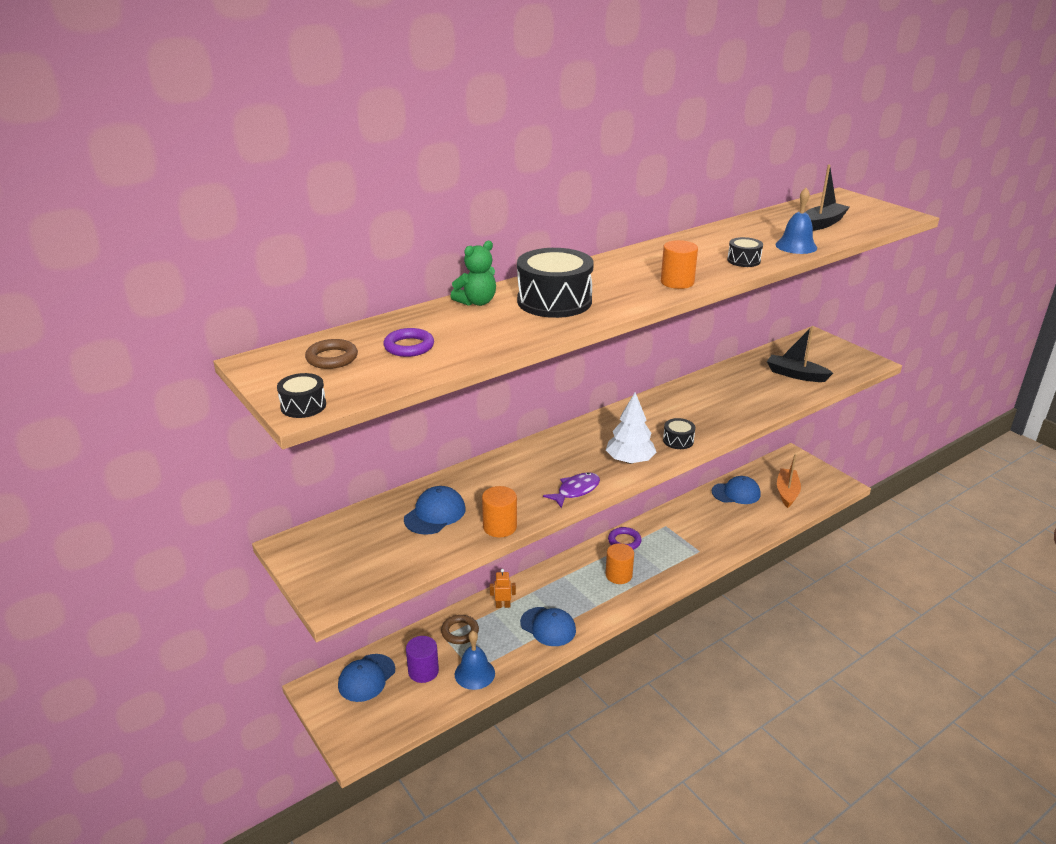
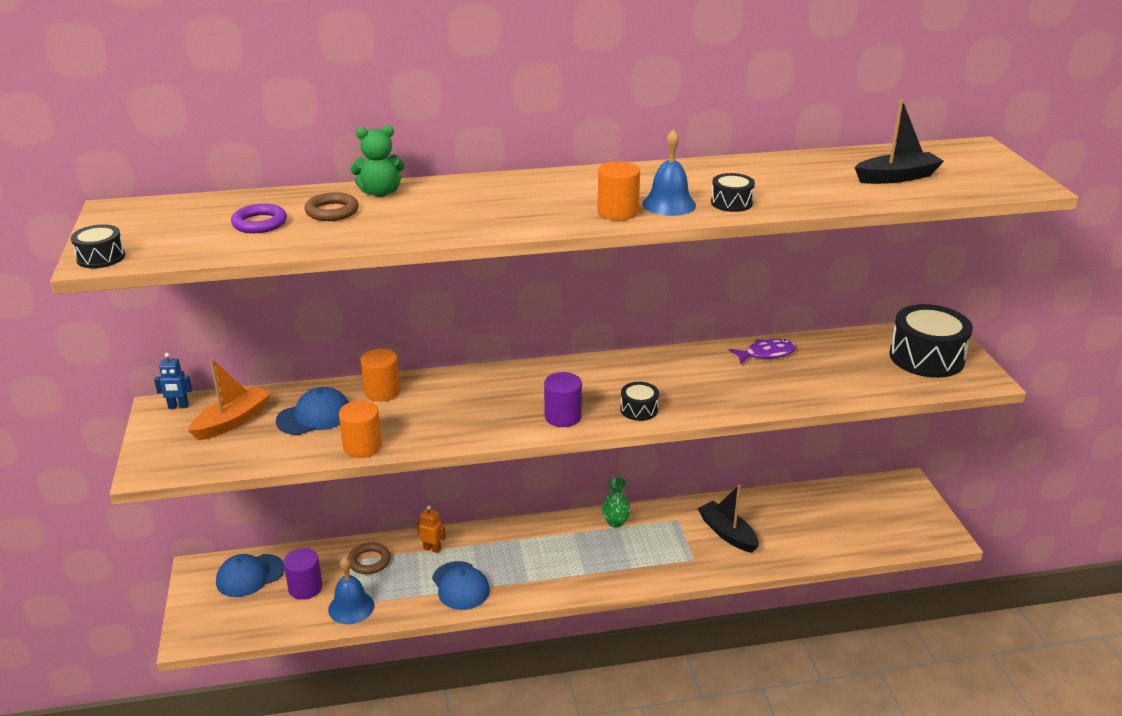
camera: 25 degrees right, 0 degrees up
(304, 539) = (178, 406): none -> blue robot
(332, 358) = (180, 219): brown ring -> brown ring (332, 211)
(554, 301) = (457, 207): black drum -> black drum (926, 357)
(576, 490) = (473, 432): purple fish -> purple fish (766, 354)
(618, 575) = (579, 557): orange cylinder -> orange cylinder (382, 392)
(624, 541) = (615, 522): purple ring -> green vase
(630, 460) = (563, 417): white tree -> purple cylinder
(736, 493) = (795, 507): blue cap -> none
(787, 492) = (861, 525): orange boat -> orange boat (232, 421)
(795, 375) = (863, 370): black boat -> black boat (727, 533)
(796, 246) = (822, 198): blue bell -> blue bell (669, 204)

